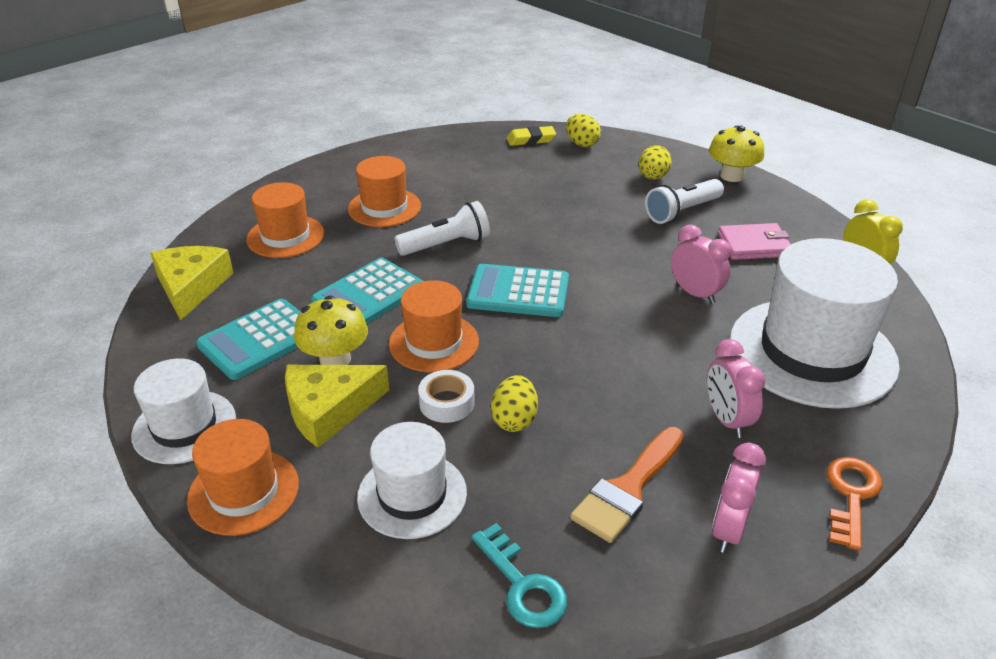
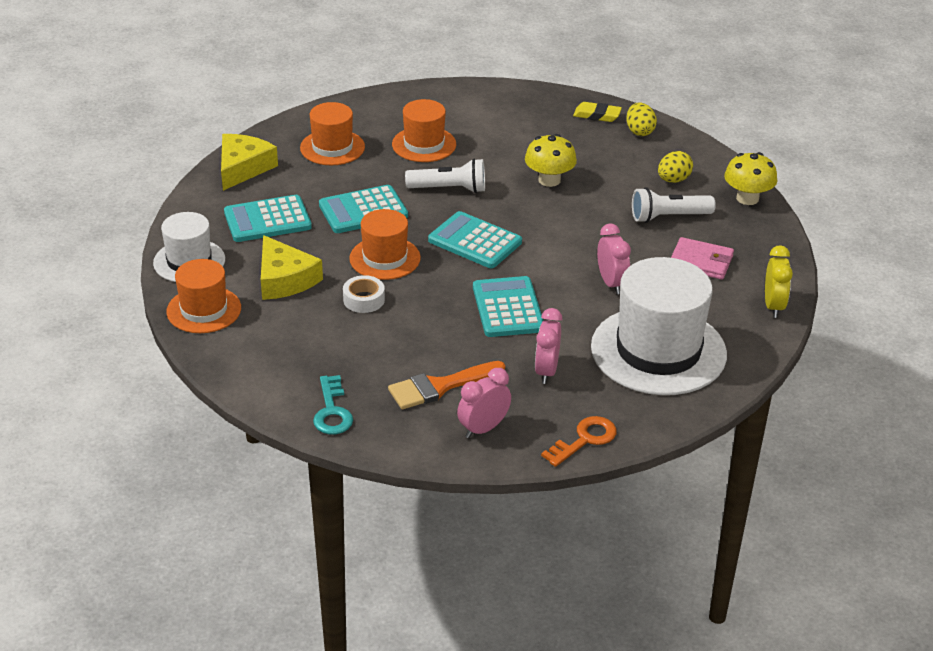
camera: 25 degrees right, 0 degrees up
(329, 409) = (284, 279): yellow cheese -> yellow cheese turned 120 degrees counterclockwise
(335, 359) = (309, 249): yellow mushroom -> yellow mushroom (549, 180)
(412, 495) = (302, 345): white hat -> none
(514, 420) = (400, 324): yellow egg -> none
(617, 357) = (507, 308): none -> turquoise calculator

